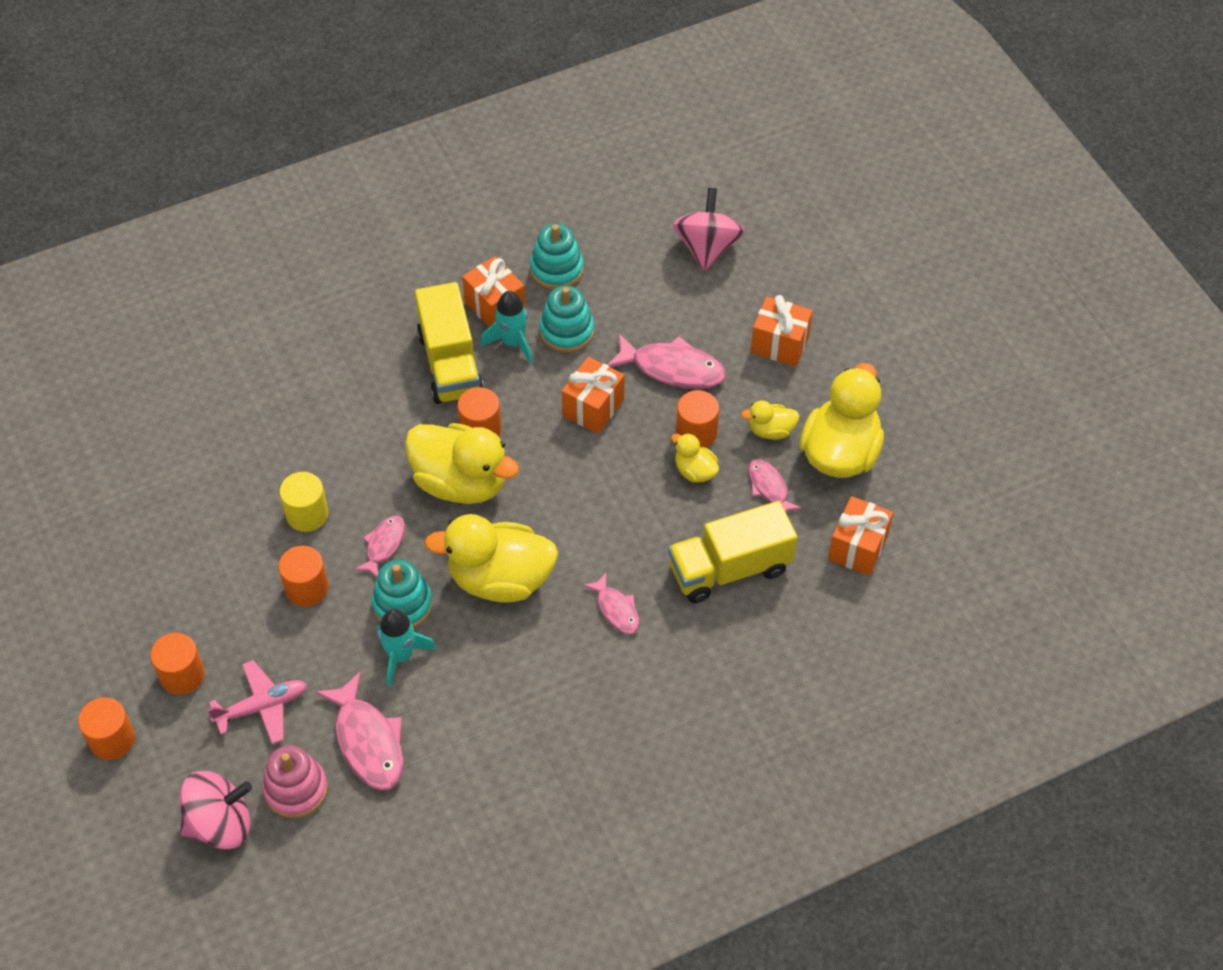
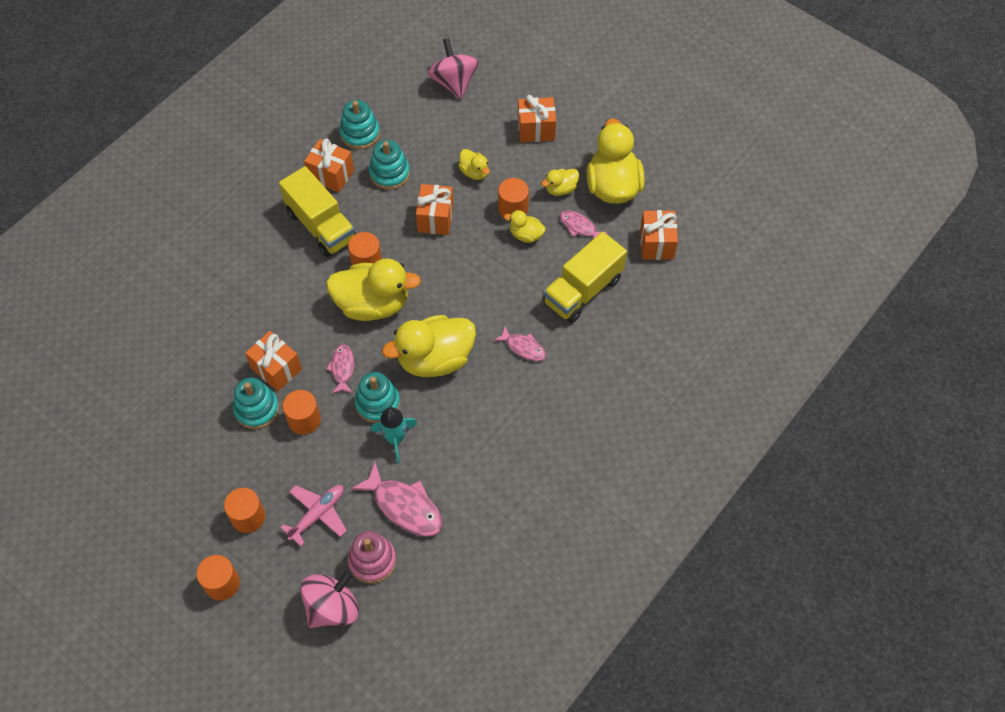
camera: 25 degrees left, 5 degrees up
(259, 552) = (257, 409): none -> turquoise stacking toy
(307, 514) = (276, 369): yellow cylinder -> orange gift
(512, 342) = (356, 195): turquoise rocket -> none
(672, 369) = (474, 172): pink fish -> yellow duck

